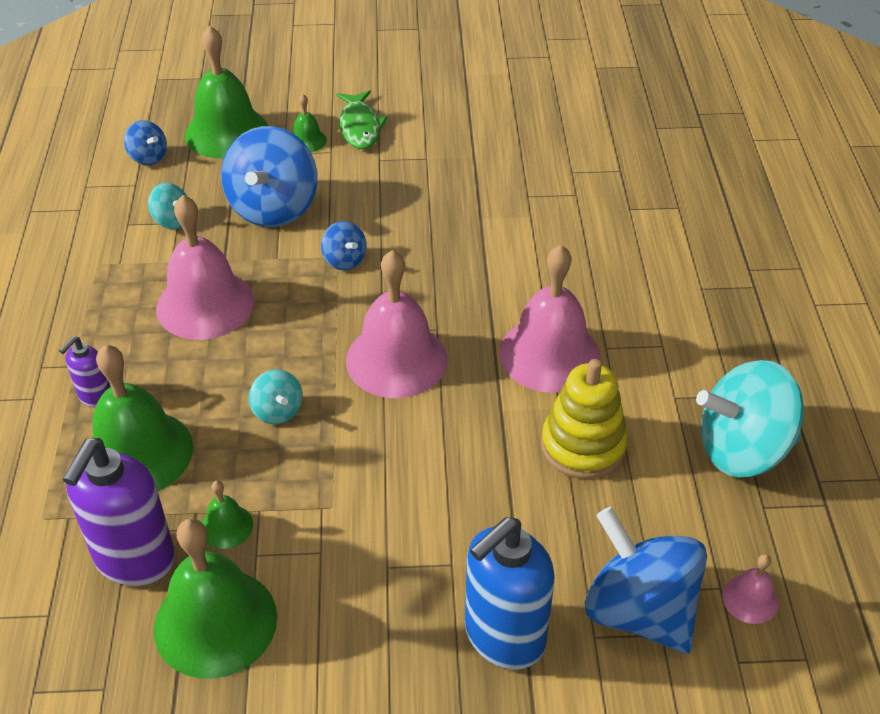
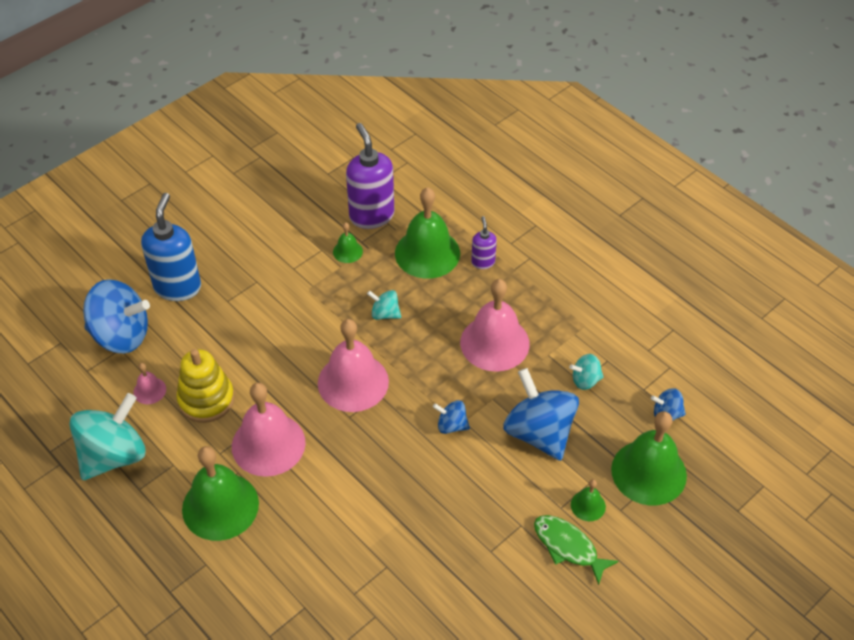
camera: 140 degrees right, 5 degrees up
(215, 622) = (309, 217): green bell -> green bell (220, 506)
(750, 599) = (68, 374): pink bell -> pink bell (149, 390)

